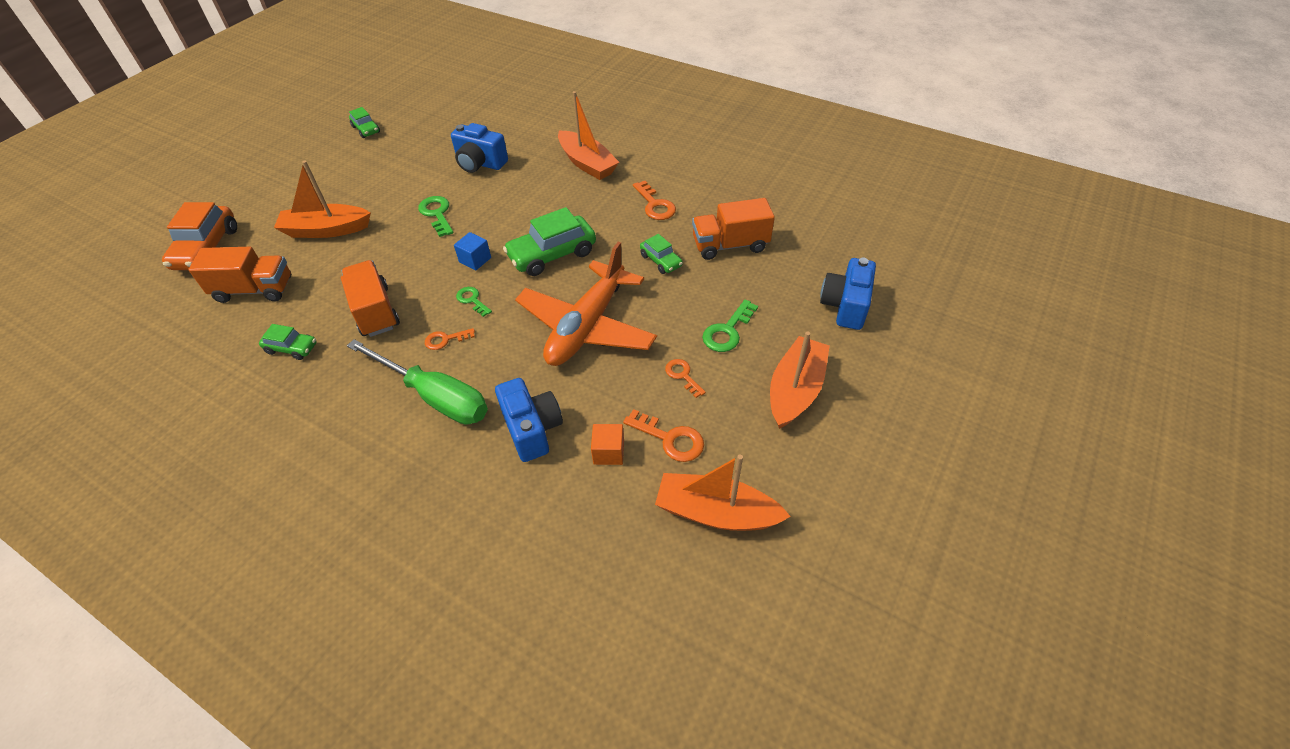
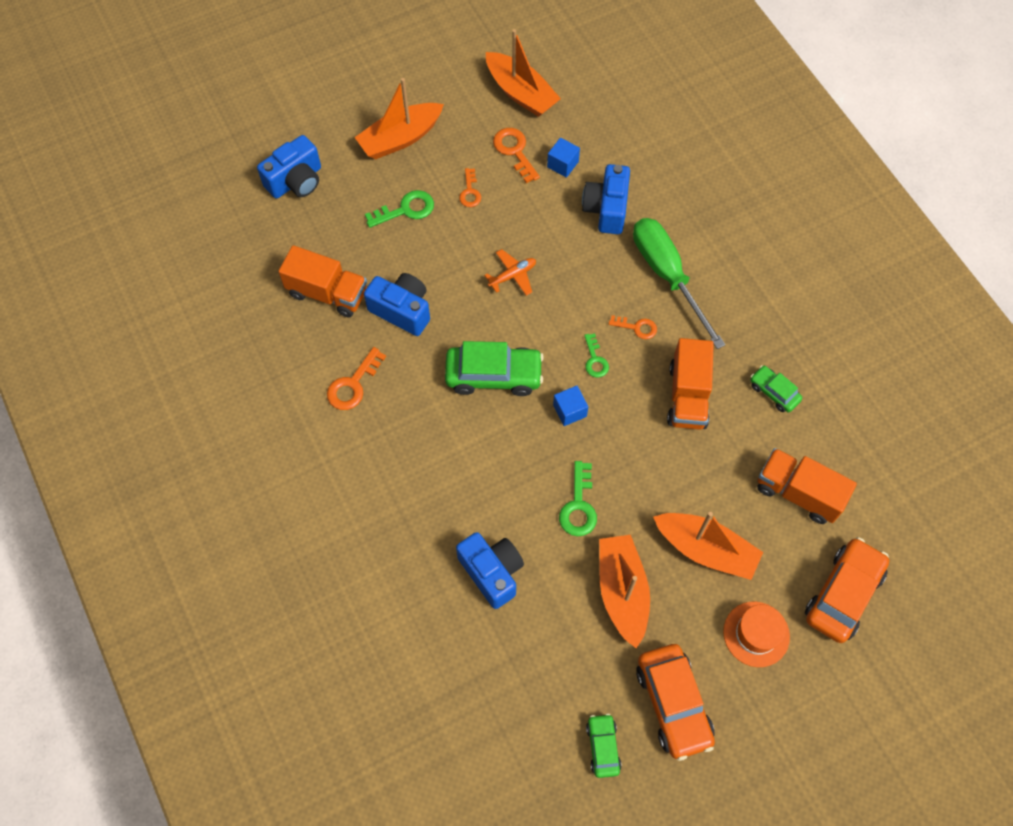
camera: 150 degrees left, 15 degrees up
(274, 205) = (756, 634): none -> orange hat
(326, 158) = (673, 704): none -> orange car
(587, 163) = (375, 496): orange boat -> orange boat (622, 592)
(587, 326) = (512, 275): orange plane -> orange plane, size x0.40
(608, 452) = (562, 164): orange cube -> blue cube
(655, 205) = (353, 385): orange key -> orange key turned 150 degrees counterclockwise
(661, 261) = (402, 310): green car -> blue camera

